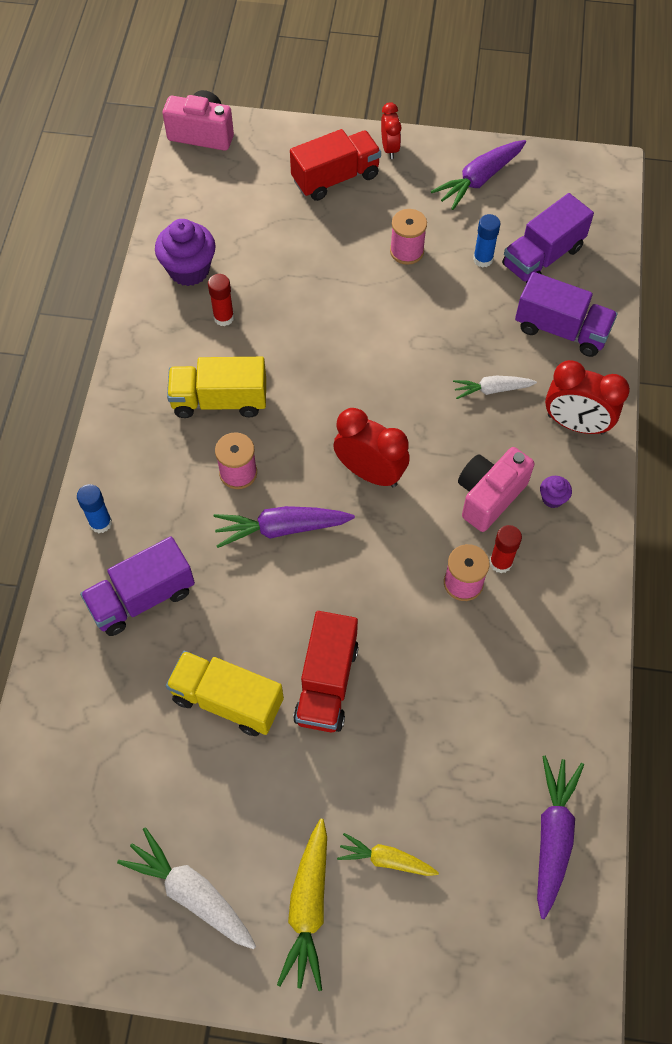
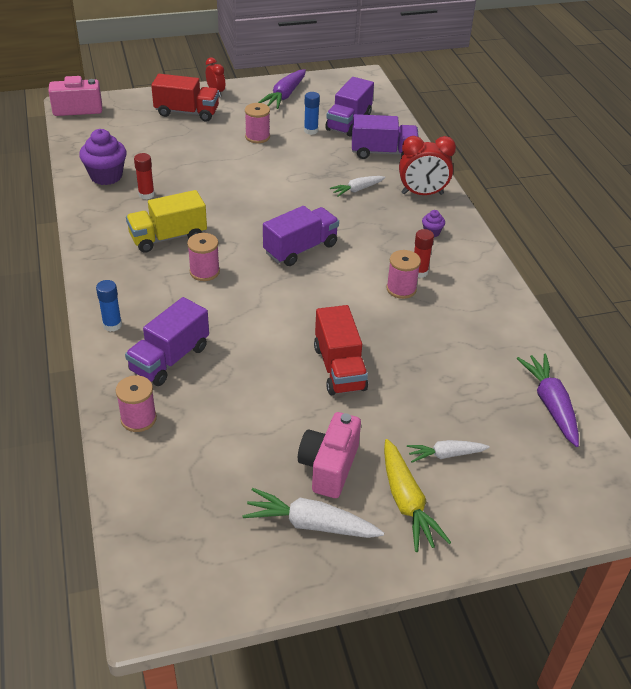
camera: 25 degrees left, 20 degrees down
(74, 674) = (138, 419): none -> pink spool
(227, 700) = (271, 399): yellow truck -> none
(281, 528) = (254, 293): purple carrot -> none
(335, 178) = (187, 112): red truck -> red truck turned 60 degrees clockwise
(370, 472) = (300, 249): red clock -> purple truck
(386, 859) = (445, 455): yellow carrot -> white carrot
(489, 496) = (389, 241): pink camera -> pink camera (329, 467)

